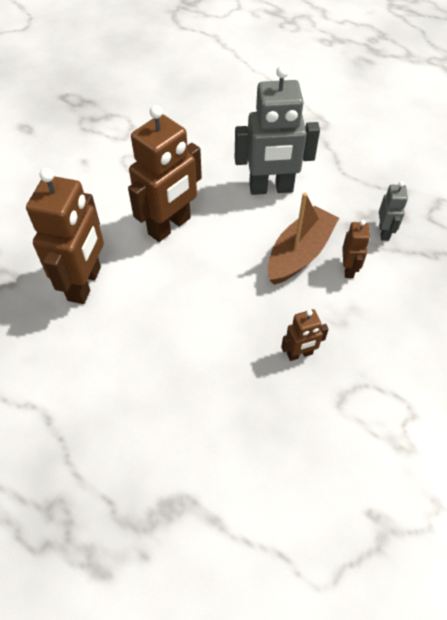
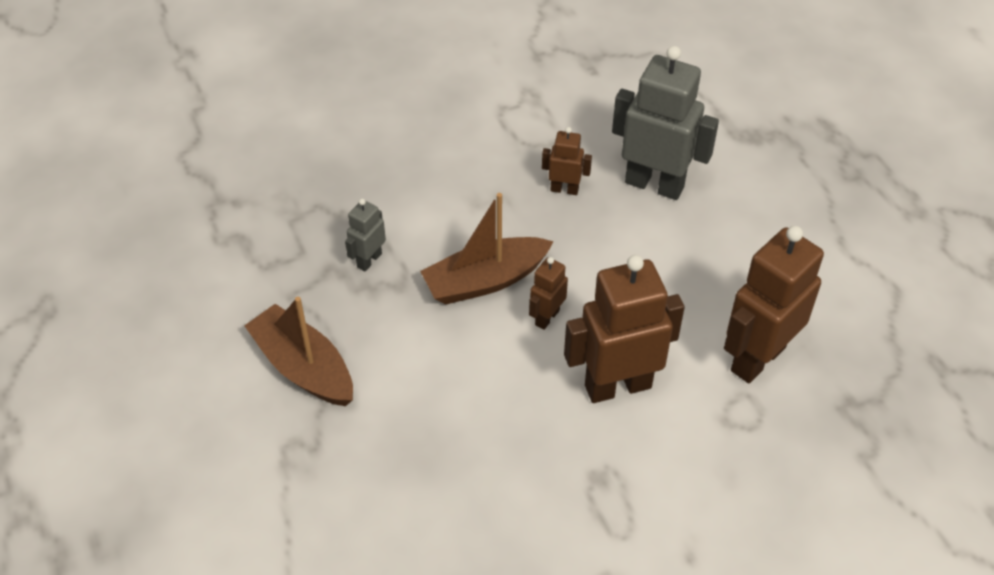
camera: 150 degrees left, 5 degrees down
(271, 188) = (452, 378): grey robot -> grey robot (654, 184)
(349, 269) = (446, 240): brown robot -> brown robot (546, 317)
(356, 159) = (304, 367): none -> brown boat

